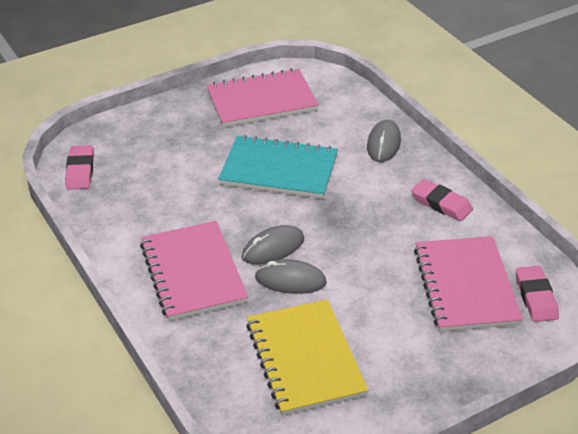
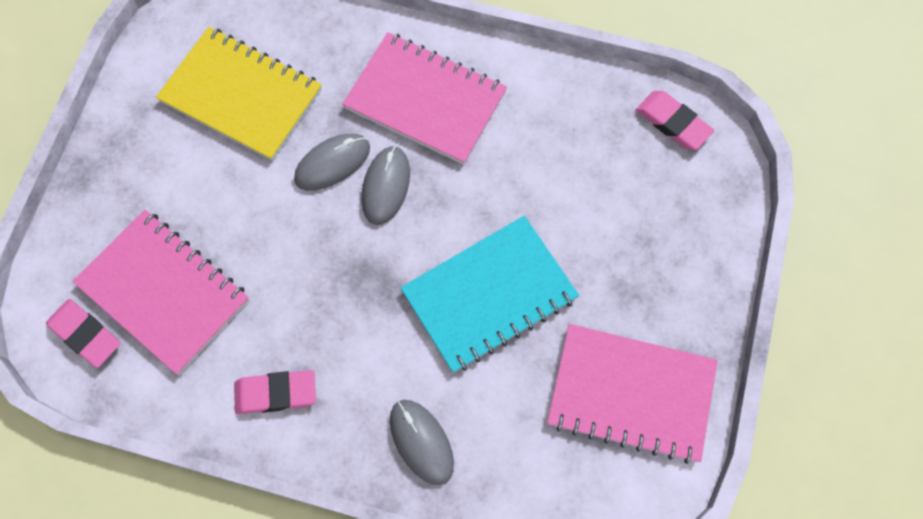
camera: 135 degrees right, 30 degrees up
(261, 101) = (631, 394): pink notebook -> pink notebook turned 75 degrees clockwise

